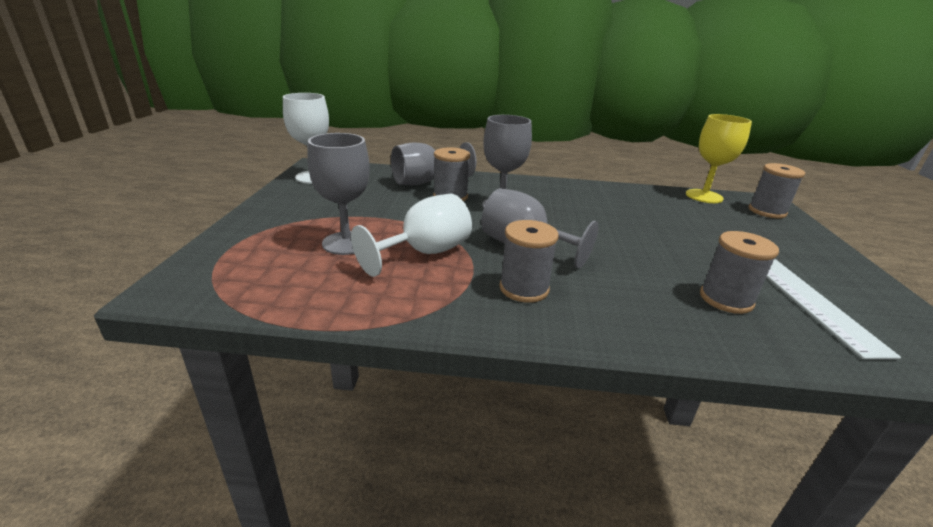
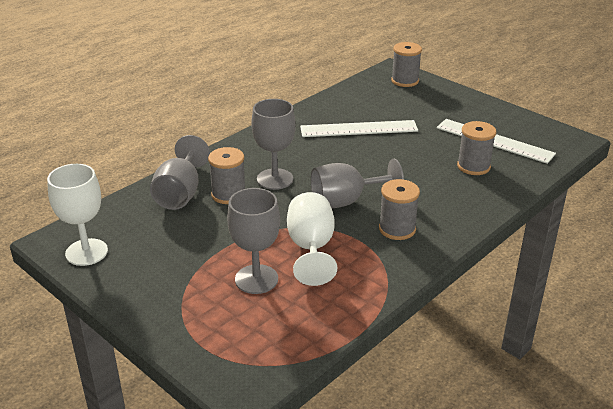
camera: 50 degrees left, 5 degrees up
(644, 215) = (359, 129): none -> white ruler
(704, 196) = (359, 87): yellow goblet -> none

